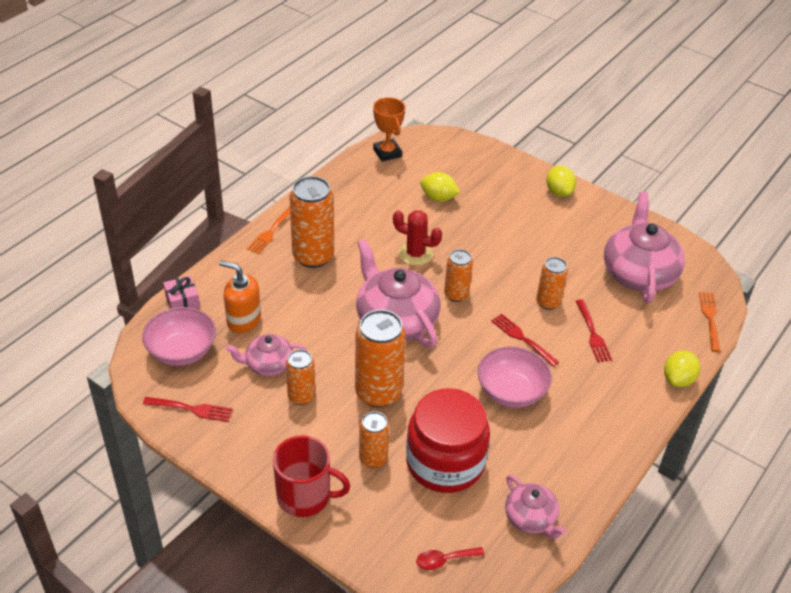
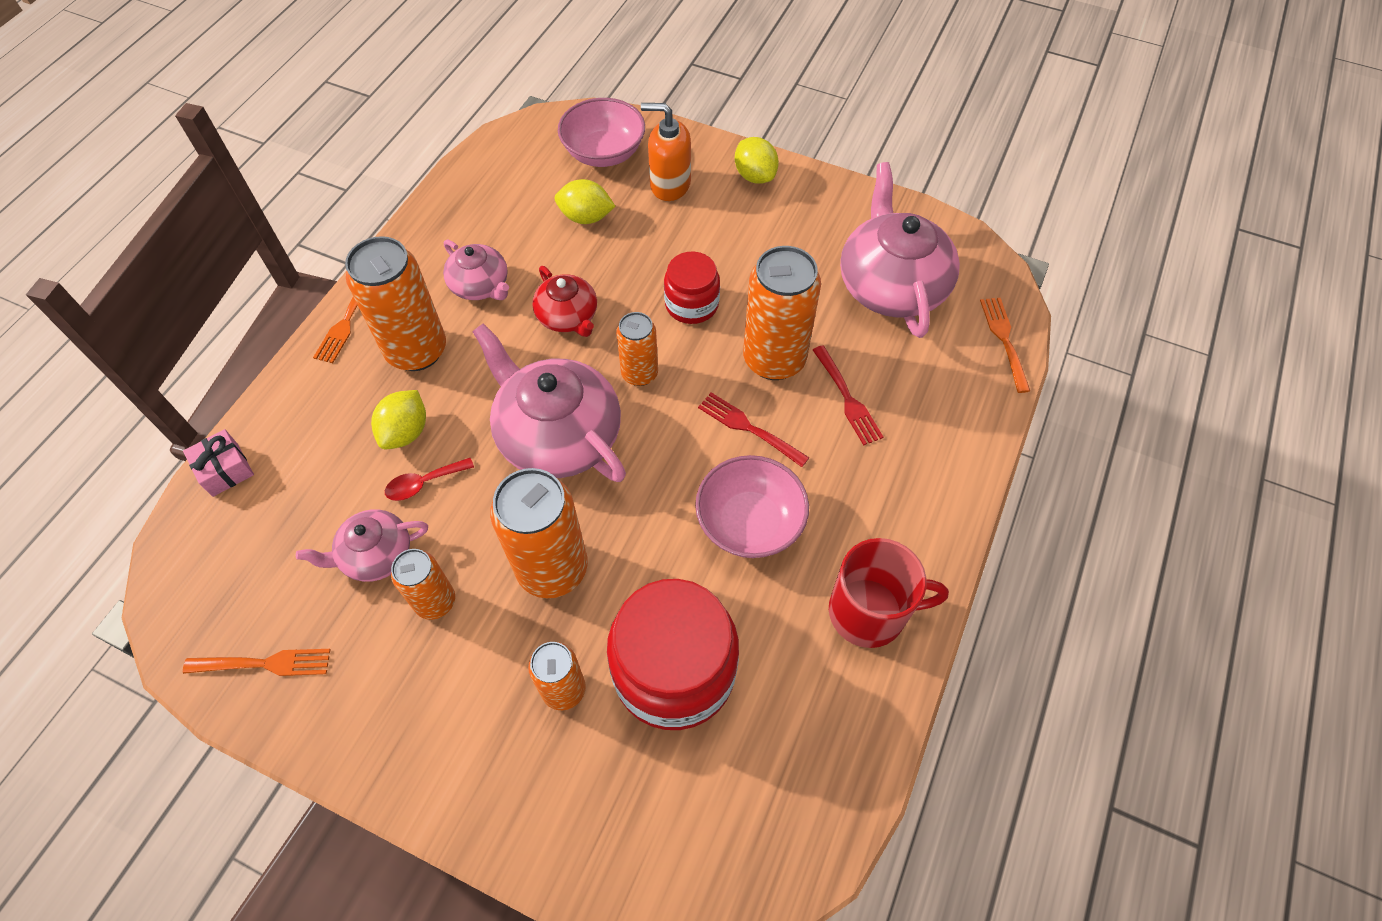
camera: 10 degrees left, 15 degrees up
(182, 351) = (235, 560): pink bowl -> pink bowl (604, 153)
(190, 409) = (263, 664): red fork -> orange fork
(243, 320) = (326, 484): orange soap dispenser -> orange soap dispenser (669, 185)
(305, 496) = (468, 785): red mug -> red mug (869, 612)
(387, 153) = (500, 157): orange trophy -> none
(415, 254) = (568, 317): red cactus -> red teapot
(444, 560) = (704, 852): red spoon -> red spoon (423, 483)
(499, 261) = (691, 304): none -> red jar
(531, 518) = (820, 741): pink teapot -> pink teapot (480, 285)
(548, 302) = (774, 359): orange can -> orange can, size x1.73
(678, 379) = (982, 450): yellow lemon -> yellow lemon (406, 432)

